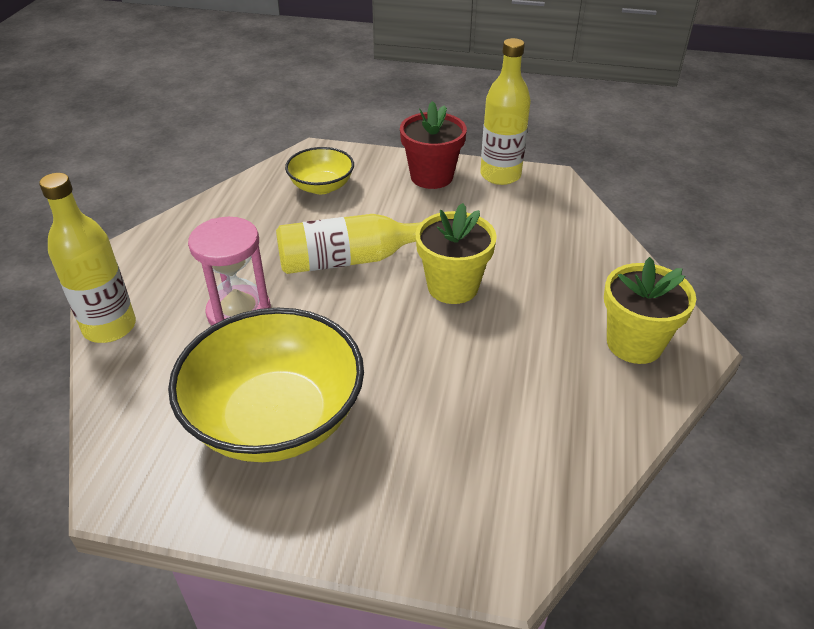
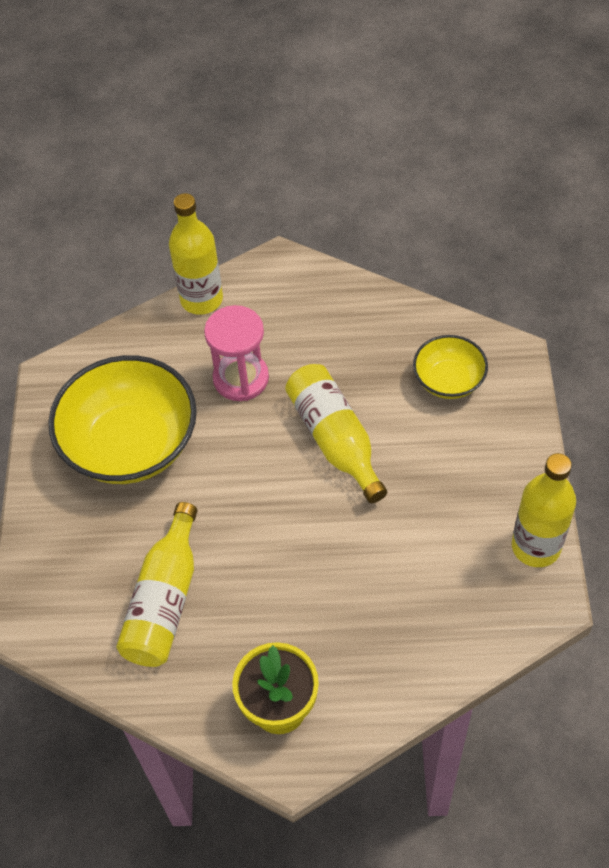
camera: 80 degrees right, 15 degrees up
(431, 177) = (505, 477): red flower pot -> none
(452, 287) = (320, 535): yellow flower pot -> none
(498, 415) = (164, 600): none -> yellow bottle

